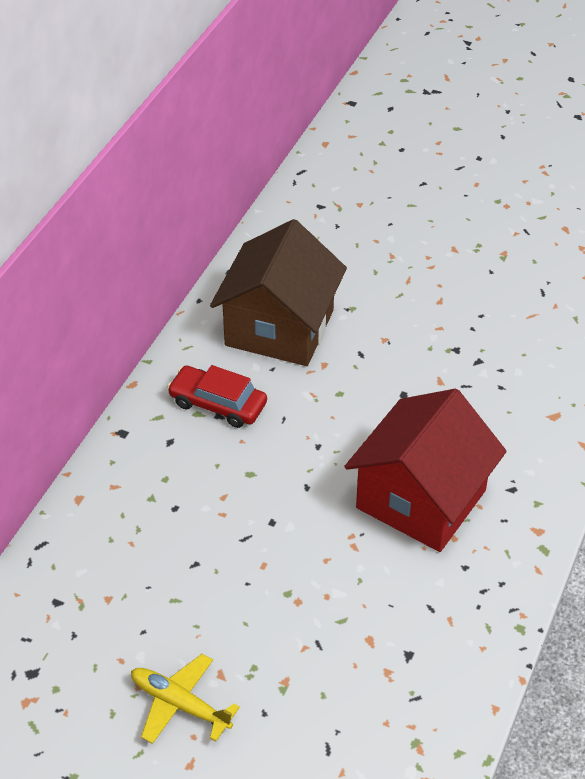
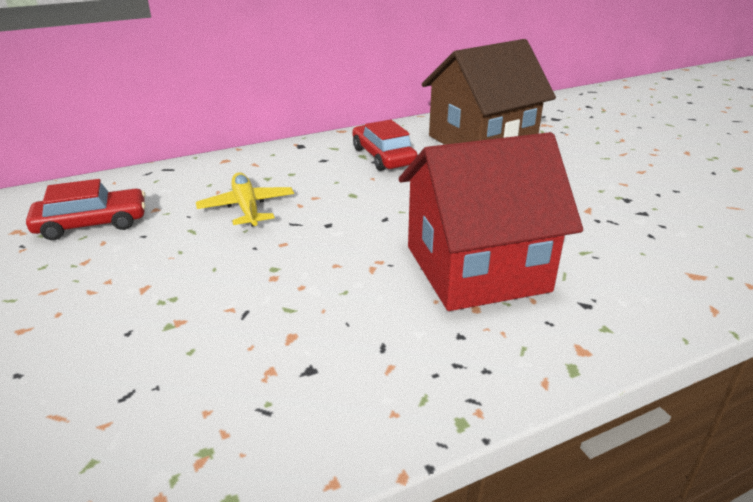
camera: 40 degrees right, 15 degrees down
(80, 650) = (92, 224): none -> red car
(180, 704) = (87, 288): yellow plane -> yellow plane (247, 208)

